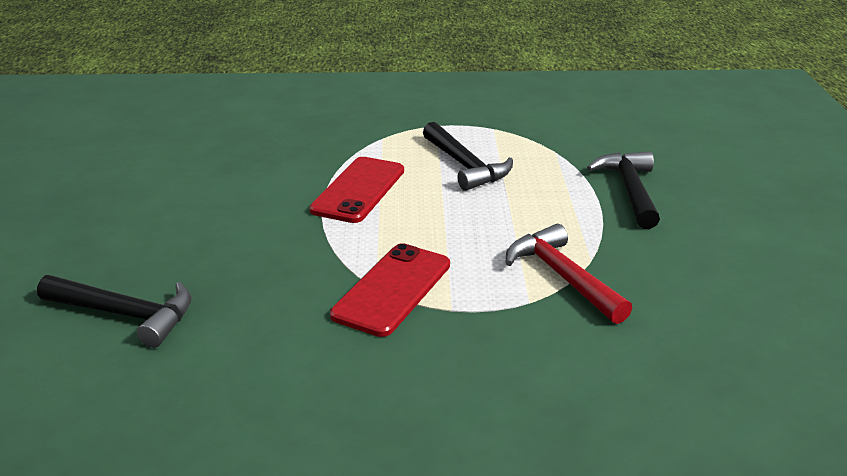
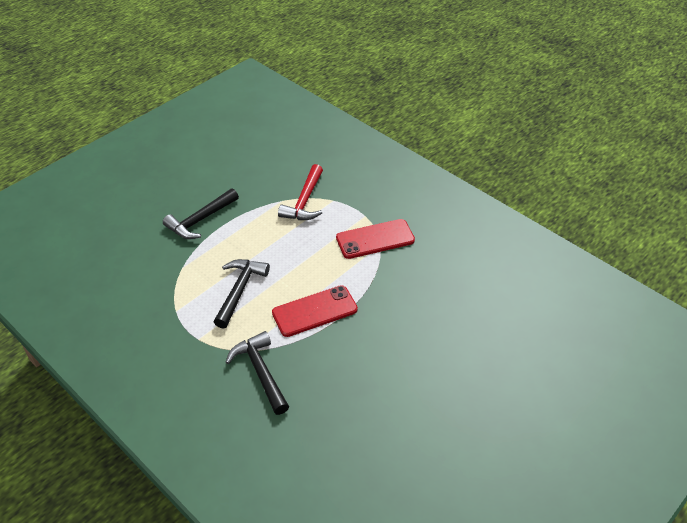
camera: 135 degrees left, 15 degrees up
(125, 314) = (495, 300): black hammer -> black hammer (260, 372)

